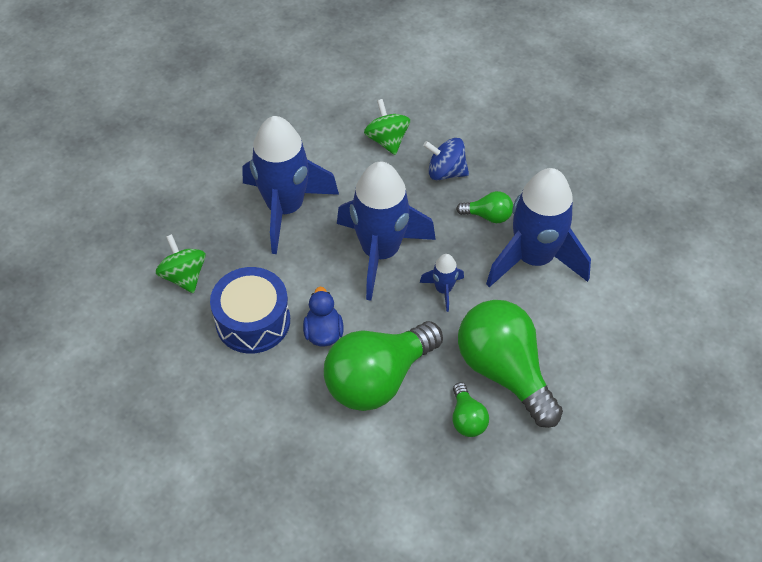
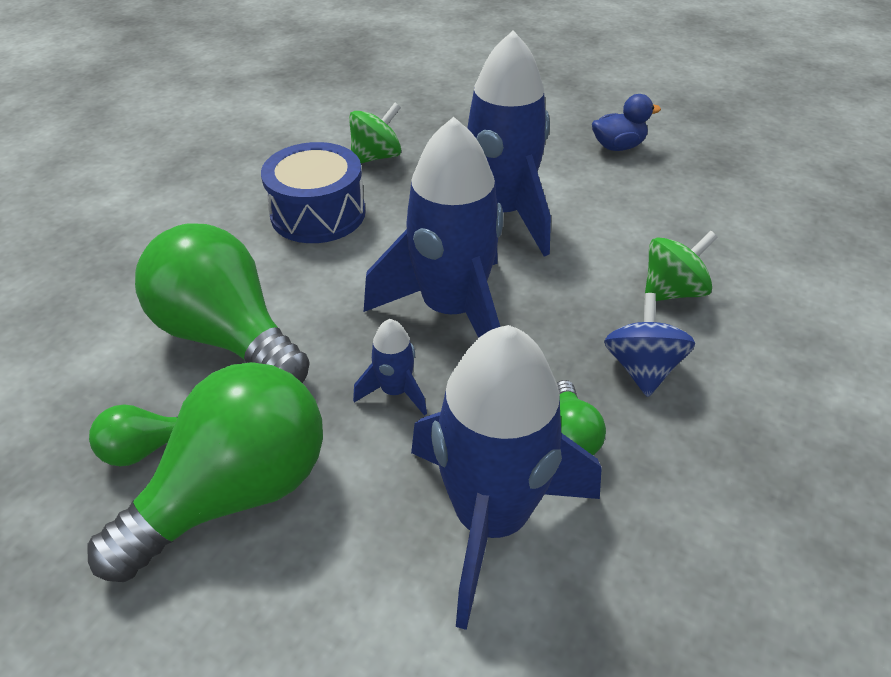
camera: 80 degrees right, 10 degrees down
(323, 332) = (304, 273): blue duck -> blue duck (618, 146)

